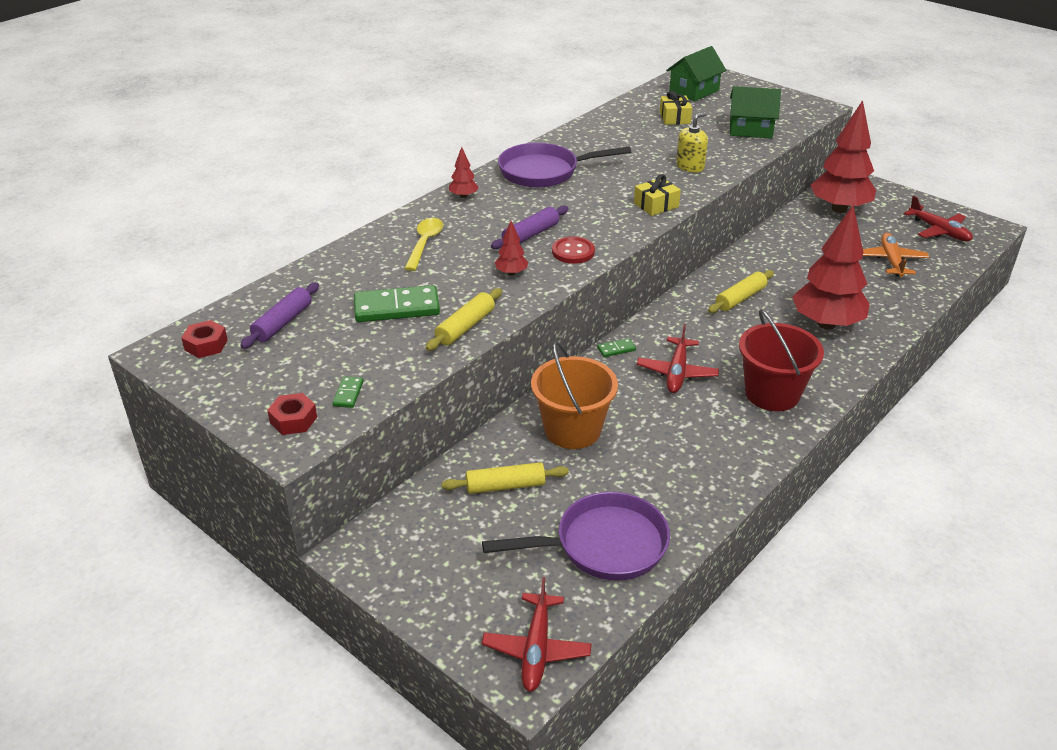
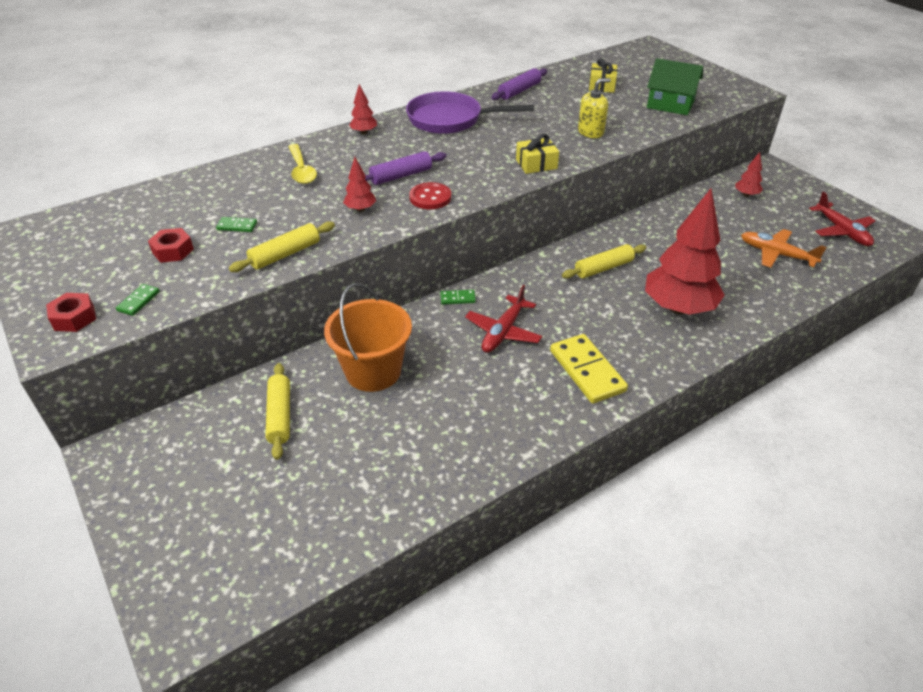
camera: 15 degrees right, 5 degrees up
(206, 345) = (55, 234): red nut -> red nut (173, 251)
(283, 323) = (131, 224): purple rolling pin -> purple rolling pin (519, 91)
(397, 308) = (237, 226): green domino -> green domino, size x0.46
(425, 243) = (301, 170): yellow spoon -> yellow spoon turned 135 degrees clockwise
(505, 486) = (280, 415): yellow rolling pin -> yellow rolling pin turned 75 degrees clockwise
(536, 649) = (210, 597): red plane -> none
(603, 545) = (336, 498): purple pan -> none
(694, 91) = (634, 63): green house -> none
(772, 393) = (587, 371): red bucket -> yellow domino
(839, 209) = (746, 195): red tree -> red tree, size x0.42
(891, 261) = (776, 254): orange plane -> orange plane turned 75 degrees counterclockwise

